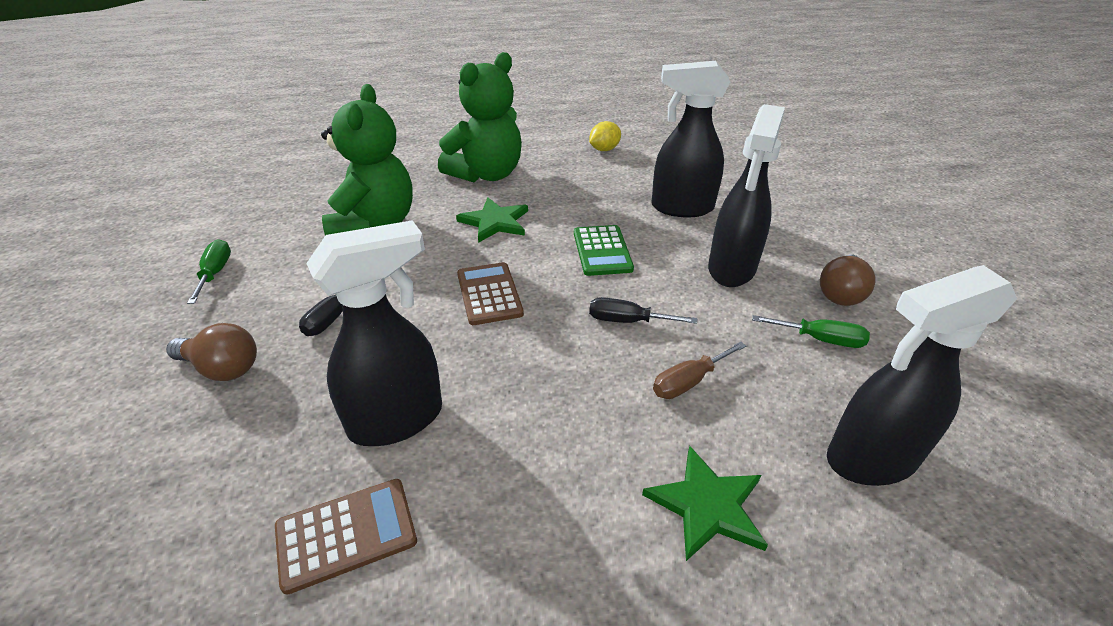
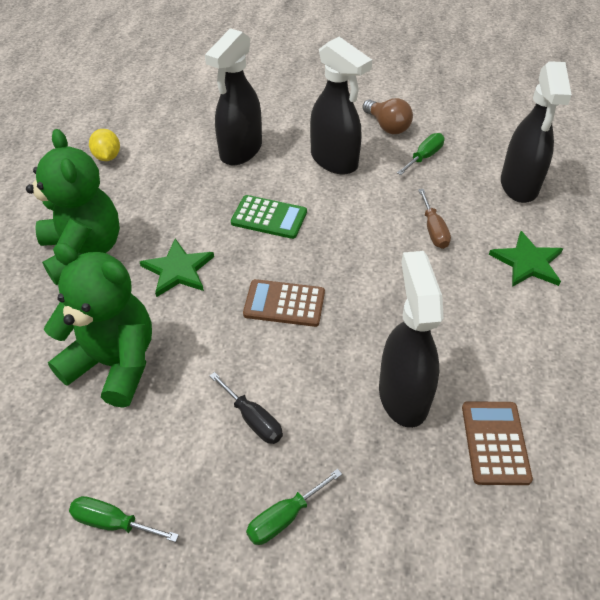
camera: 65 degrees left, 10 degrees up
(222, 368) = (284, 517): brown light bulb -> green screwdriver
(627, 321) = (361, 235): black screwdriver -> none

